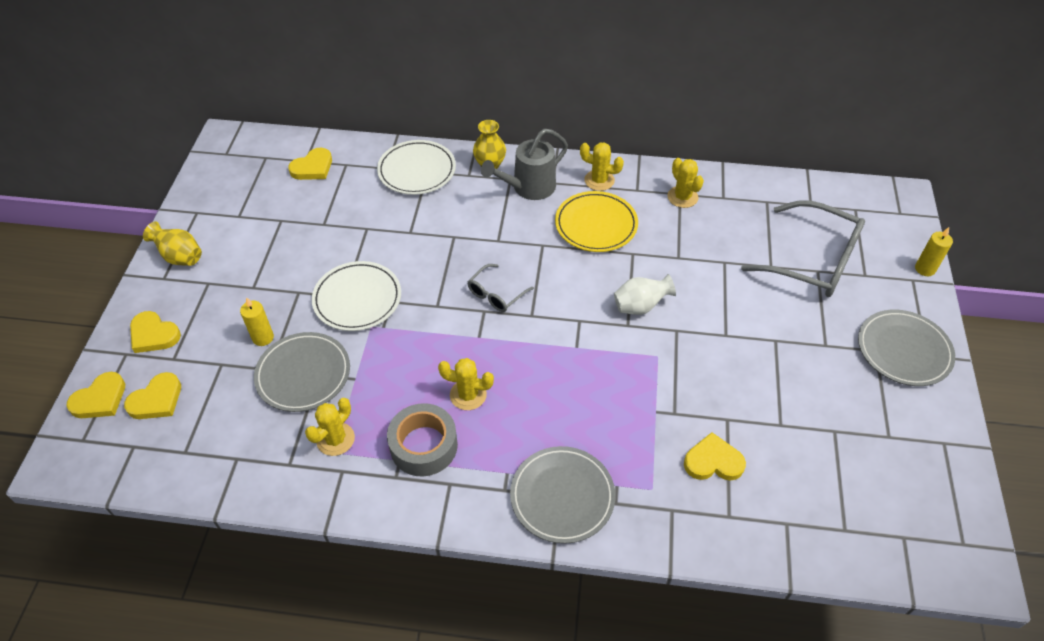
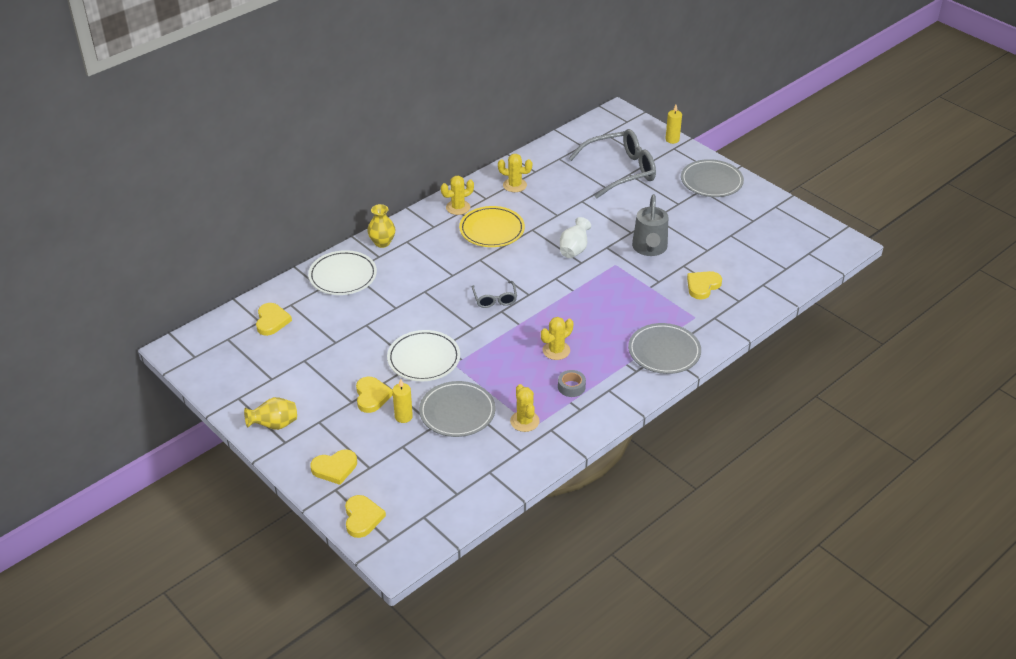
camera: 50 degrees left, 10 degrees down
(156, 400) = (396, 490): yellow heart -> yellow heart (372, 396)
(423, 446) = (571, 387): grey tape -> grey tape, size x0.55
(528, 188) = (425, 238): grey watering can -> grey watering can (649, 248)

